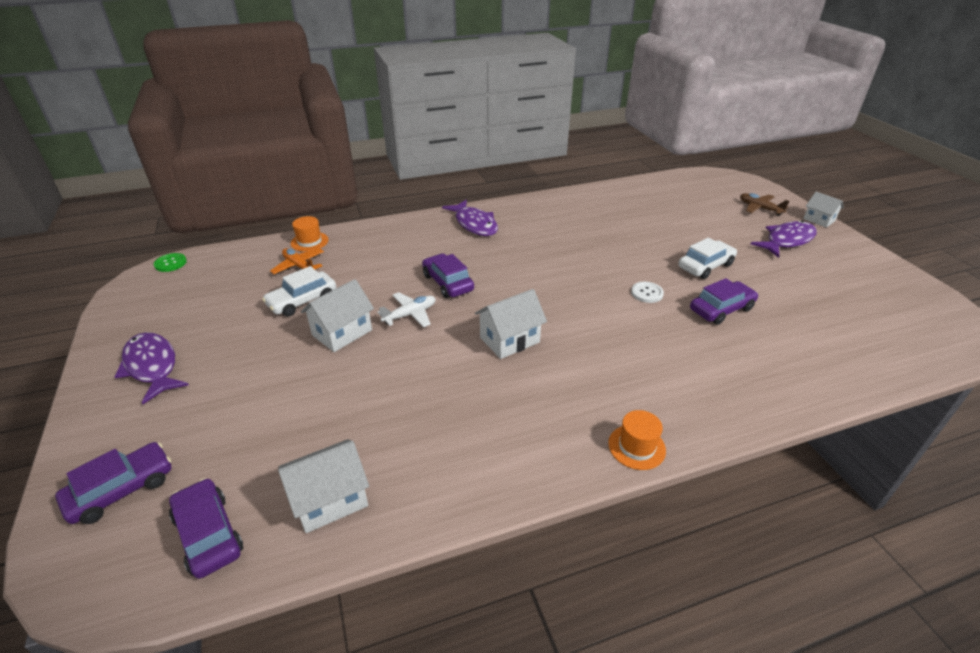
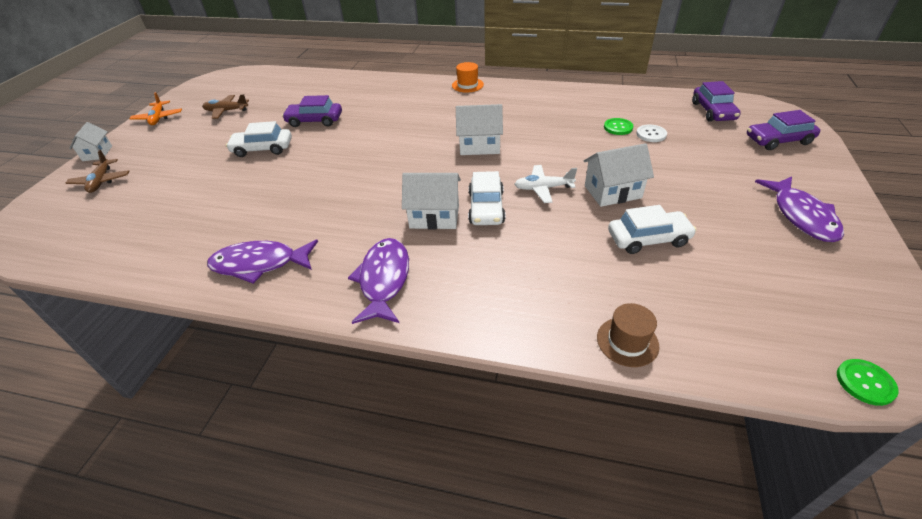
camera: 145 degrees left, 5 degrees up
(299, 266) = (648, 294): orange plane -> orange plane (158, 118)
(309, 241) = (627, 341): orange hat -> brown hat
(330, 500) = (643, 107): white house -> white house (434, 216)
(359, 432) = (618, 127): none -> green button
(447, 283) = (486, 208): purple car -> white car
(647, 293) = (340, 144): white button -> white button (651, 134)
(787, 241) = (165, 146): purple fish -> purple fish (260, 264)
(829, 288) = (226, 111): none -> brown plane

